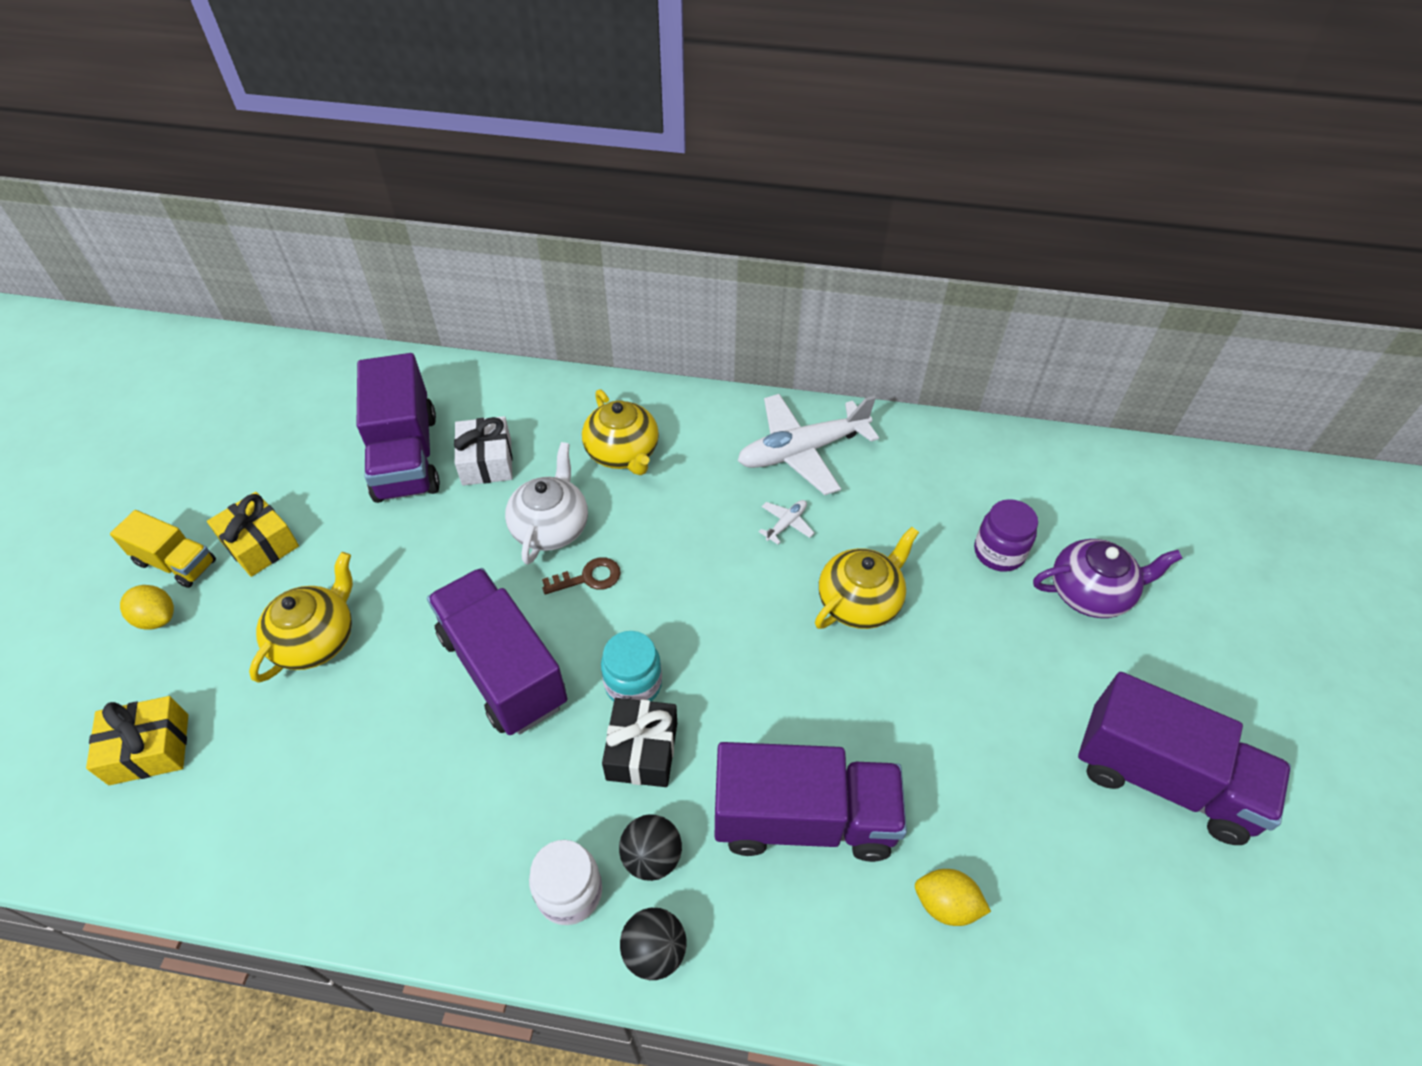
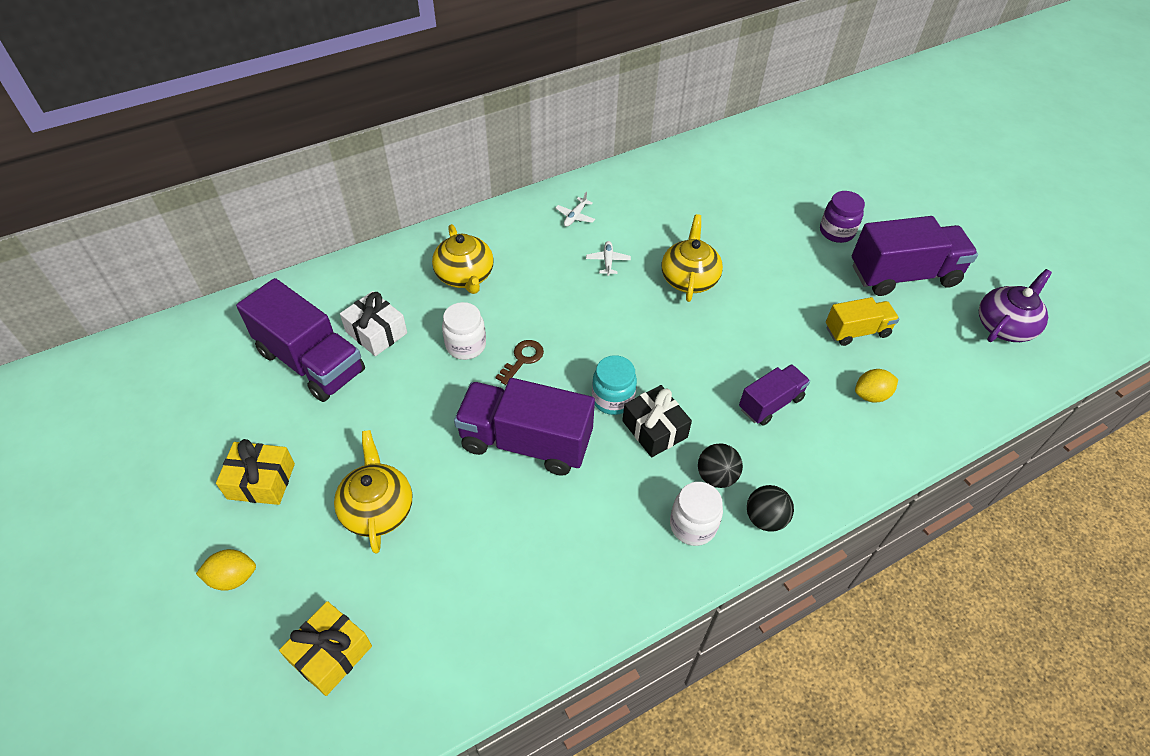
camera: 40 degrees left, 0 degrees up
(176, 563) = (203, 535): yellow truck -> yellow truck (857, 331)
(551, 527) = (466, 345): white teapot -> white jar
(623, 453) = (465, 276): yellow teapot -> yellow teapot turned 45 degrees clockwise
(801, 451) = (575, 216): white plane -> white plane, size x0.41
(803, 819) = (770, 403): purple truck -> purple truck, size x0.57
(999, 552) = (732, 212): purple jar -> purple jar (836, 232)
(1090, 593) = (793, 207): purple teapot -> purple teapot (1004, 326)

